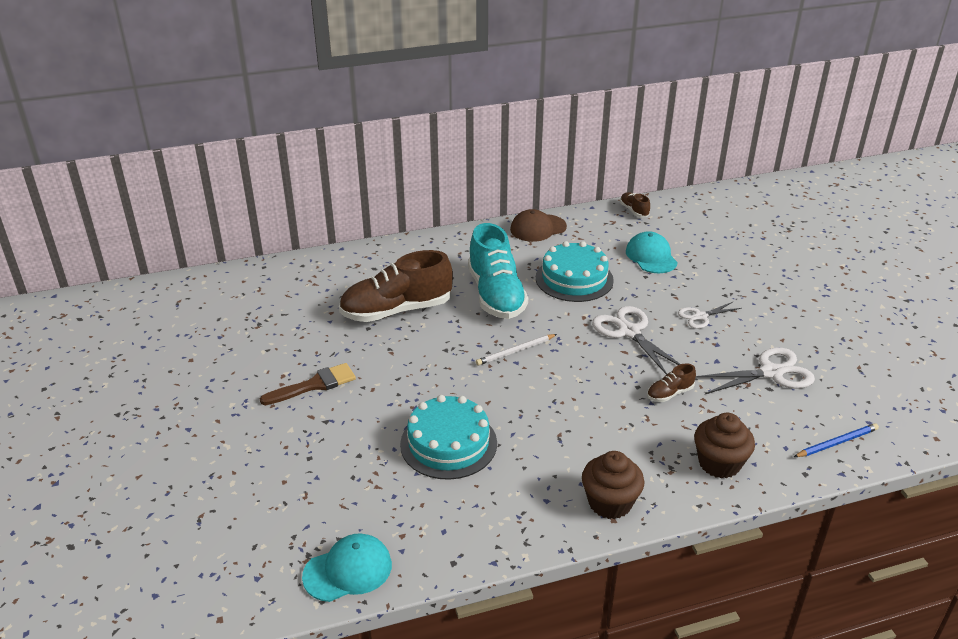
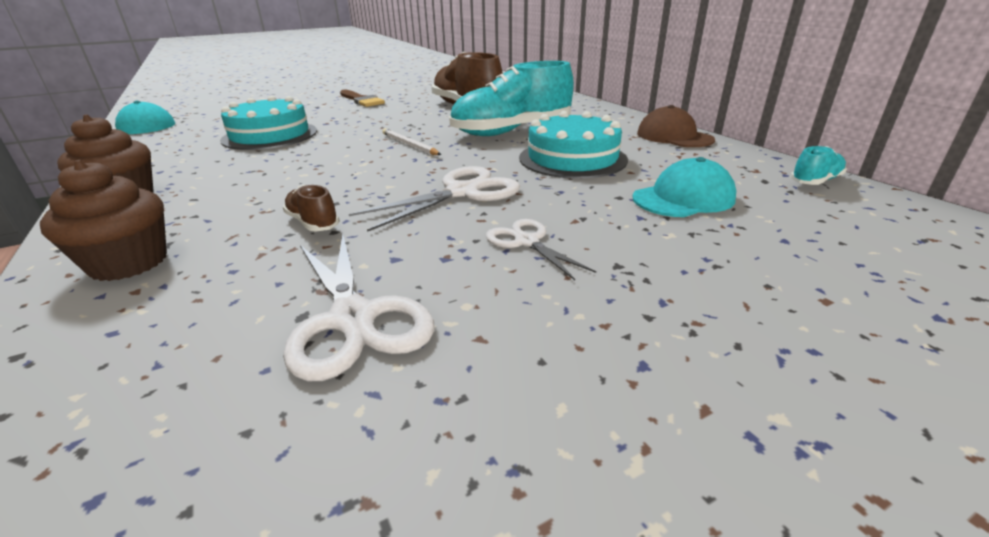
camera: 80 degrees right, 5 degrees down
(634, 211) = (815, 181): brown shoe -> turquoise shoe
(837, 443) = (64, 414): blue pencil -> none

